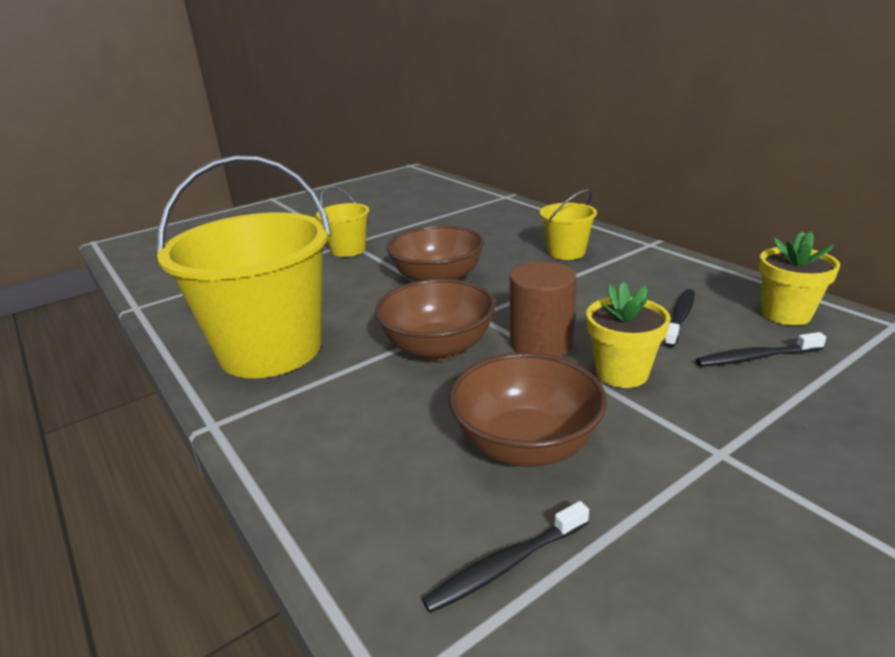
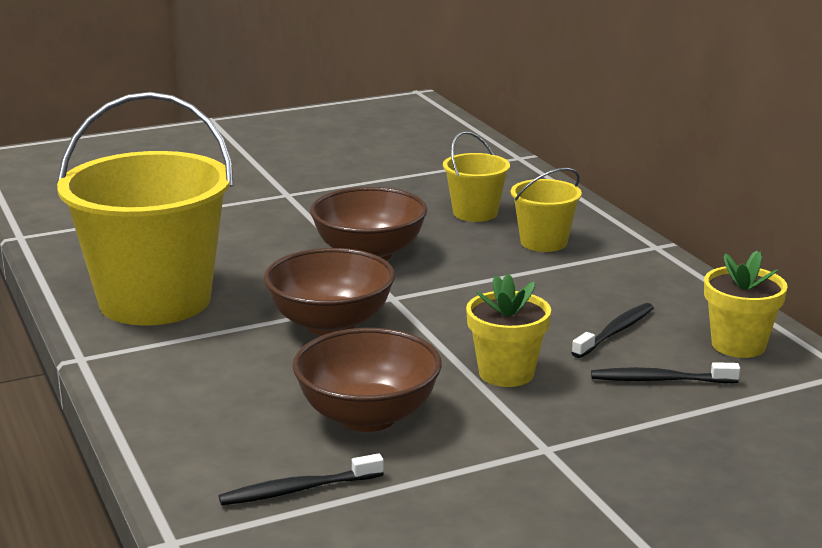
camera: 10 degrees right, 5 degrees down
(348, 250) = (281, 202): yellow bucket -> yellow bucket (475, 213)
(541, 343) = (443, 334): brown cylinder -> none

